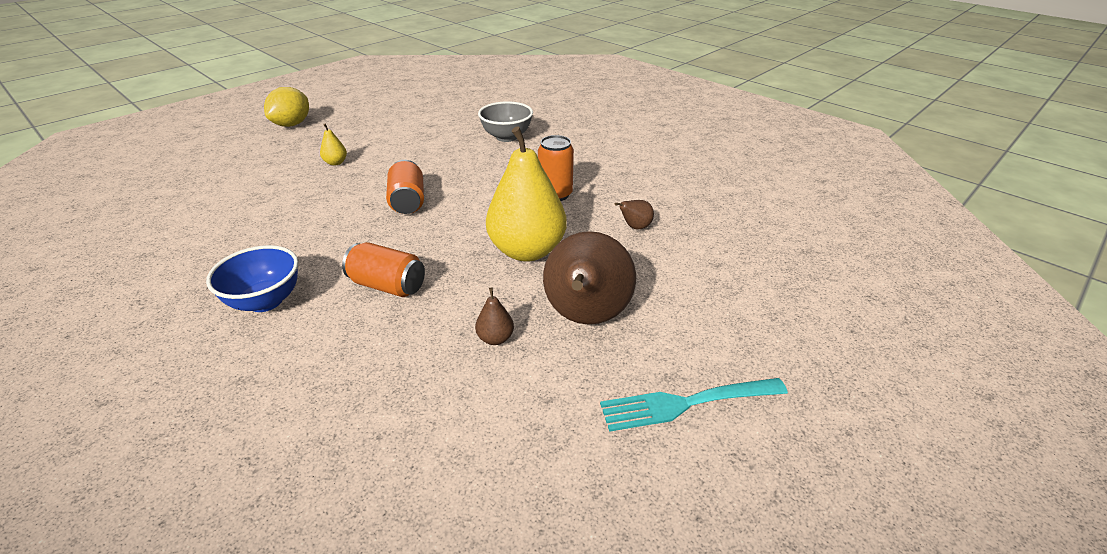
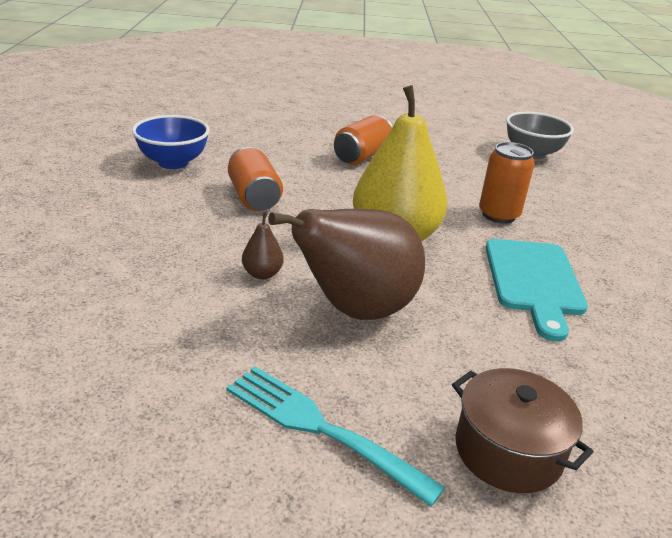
camera: 45 degrees right, 5 degrees down
(292, 124) = (368, 73): yellow lemon -> none
(336, 163) = (355, 109): yellow pear -> none
(635, 227) = (534, 281): brown pear -> turquoise cutting board
(764, 334) = (508, 451): none -> brown pot

